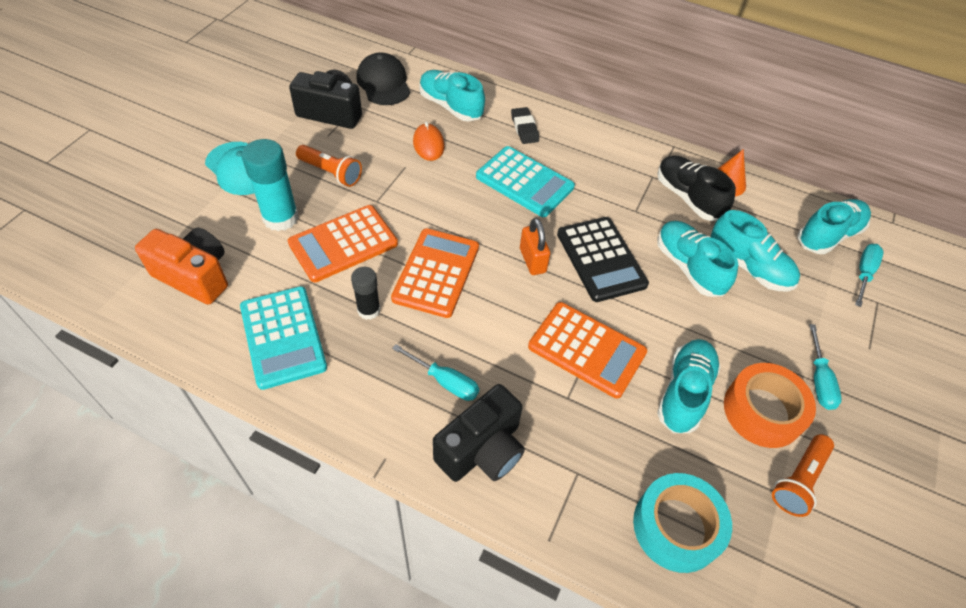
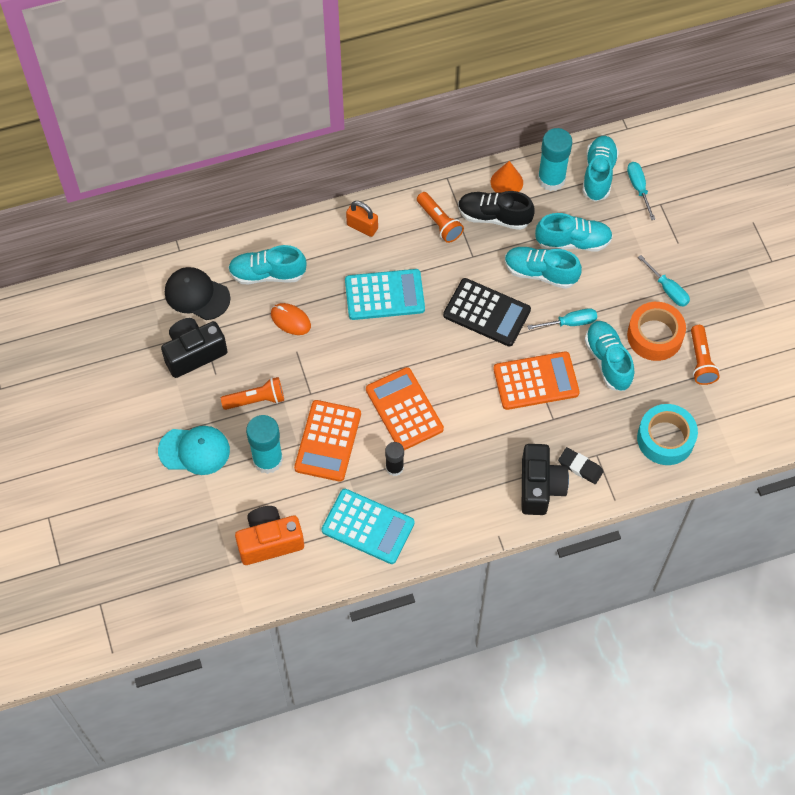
camera: 40 degrees left, 10 degrees up
(445, 381) = (482, 469): turquoise screwdriver -> turquoise screwdriver (570, 323)
(524, 128) = (337, 249): black eraser -> black eraser (580, 467)
(532, 260) = (449, 350): orange padlock -> orange padlock (362, 227)
(632, 169) = (439, 223): none -> orange flashlight
(774, 208) = (551, 179): none -> turquoise glue stick

